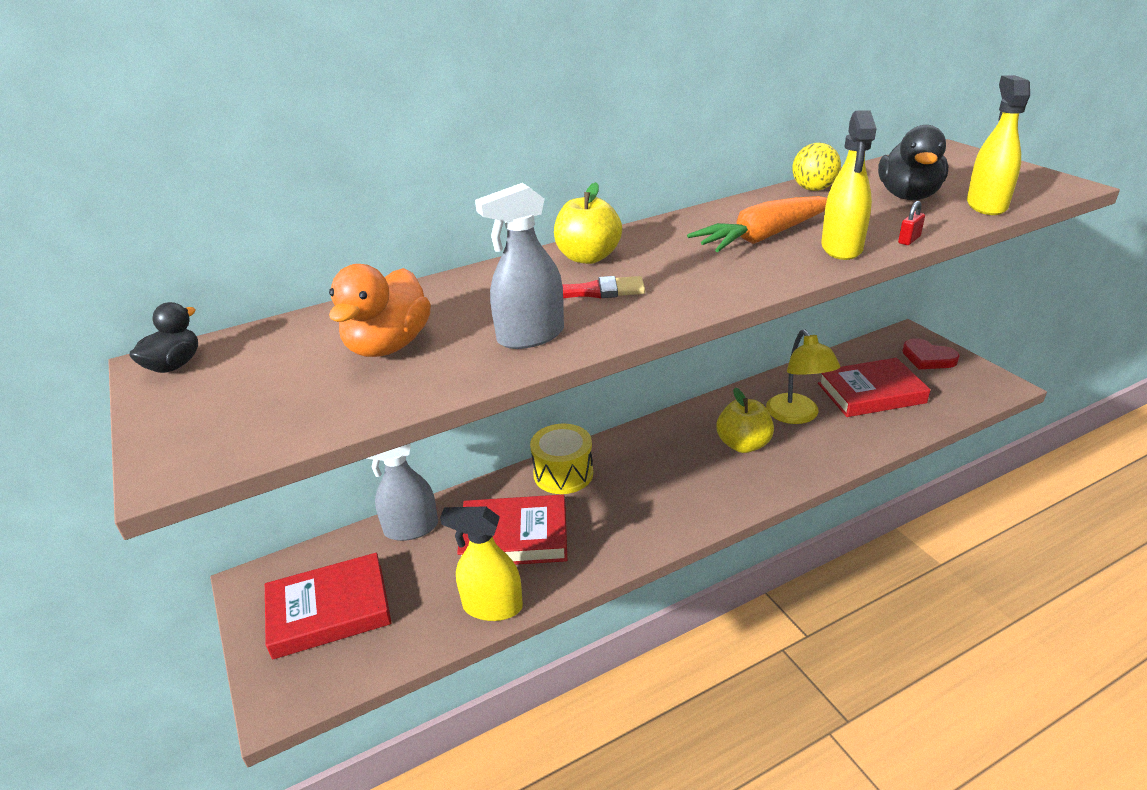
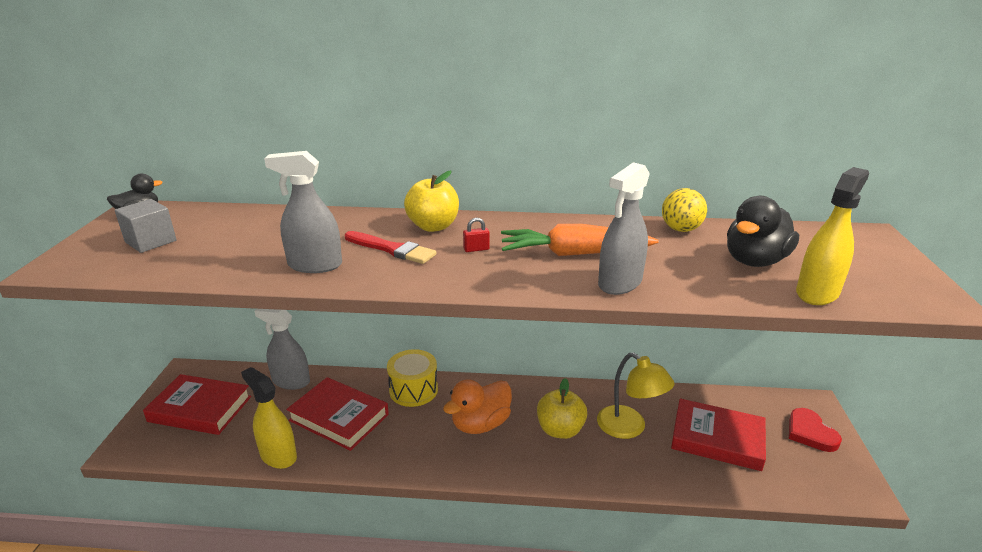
camera: 30 degrees right, 5 degrees down
(263, 388) = (151, 241): none -> grey cube
(388, 346) = (239, 241): orange duck -> orange duck (480, 424)
(797, 416) = (629, 428): yellow lamp -> yellow lamp turned 60 degrees counterclockwise
(841, 248) = (620, 283): yellow spray bottle -> grey spray bottle
(909, 240) = (688, 297): red padlock -> red padlock (476, 249)

